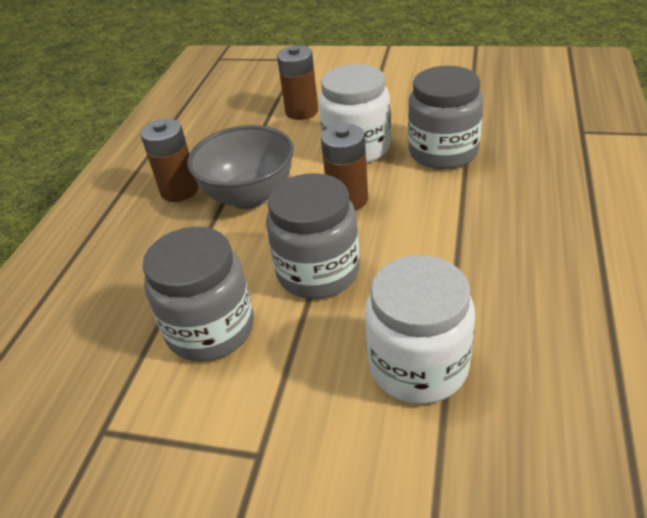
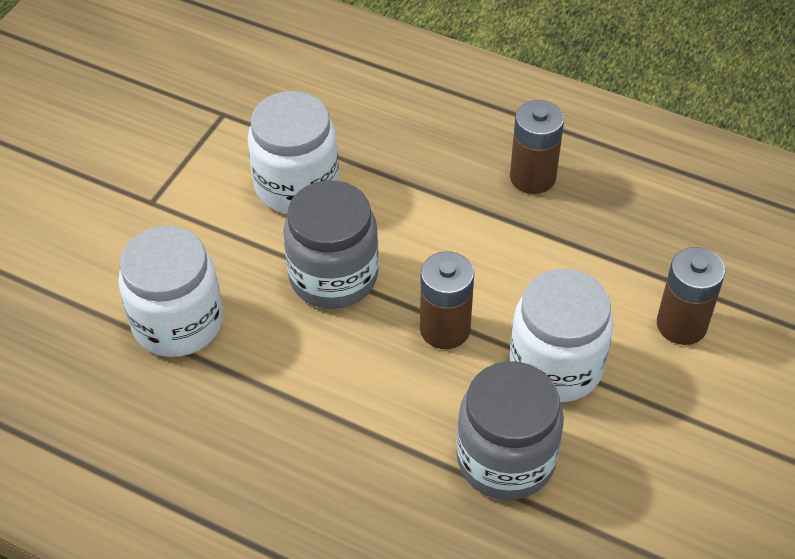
camera: 100 degrees right, 10 degrees up
(210, 329) = (296, 185): grey jar -> white jar
(249, 196) = (493, 238): grey bowl -> none

